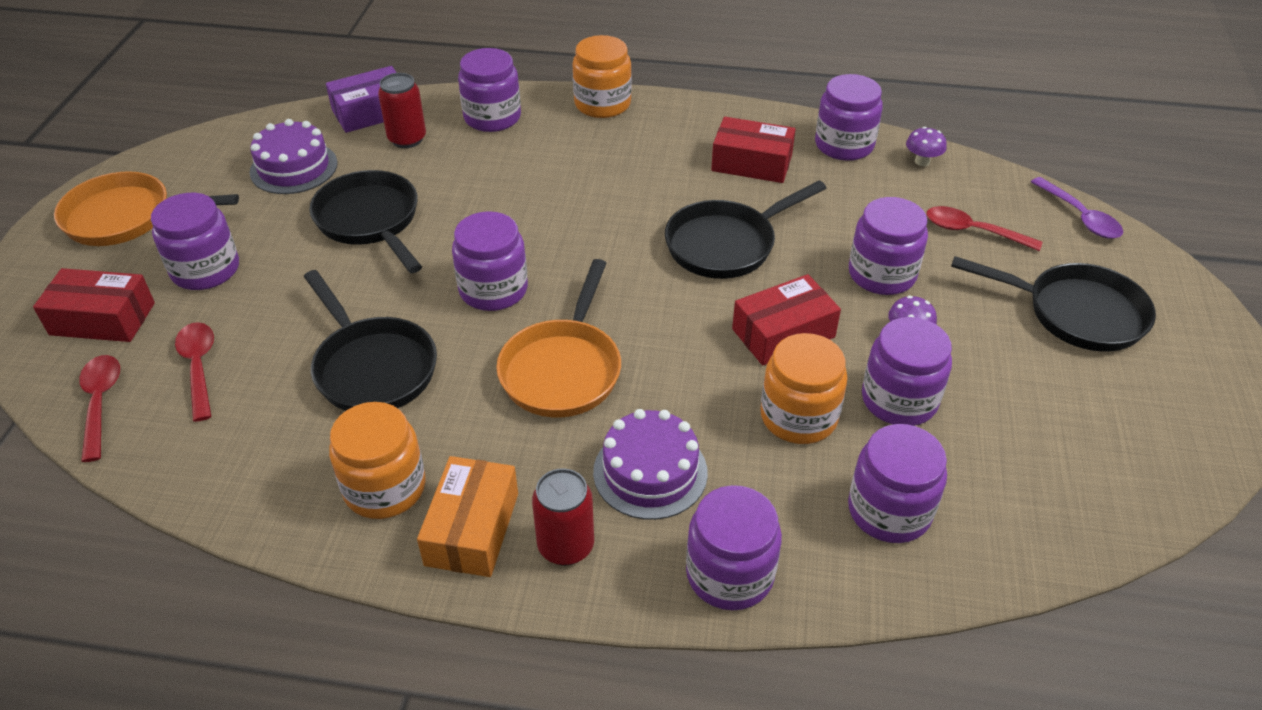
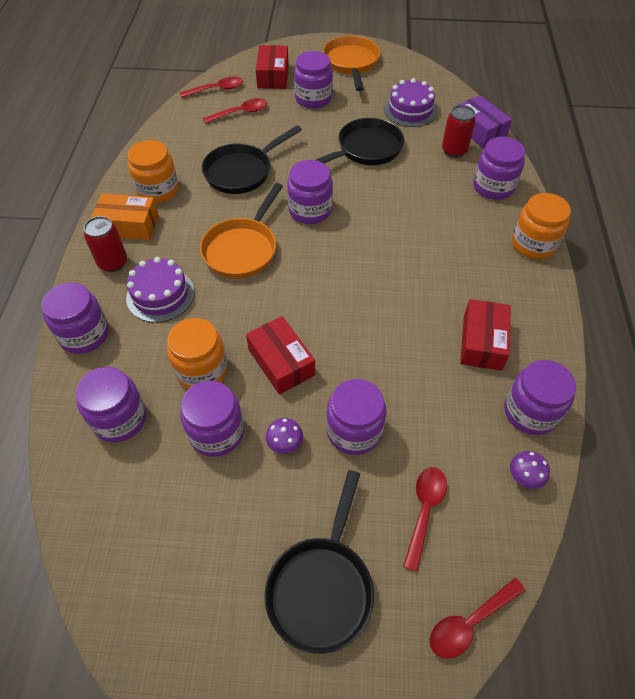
camera: 85 degrees right, 10 degrees up
(563, 369) = (242, 249): orange pan -> orange pan turned 75 degrees counterclockwise
(726, 244) = (374, 327): black pan -> none
(1080, 216) = (470, 622): purple spoon -> red spoon

